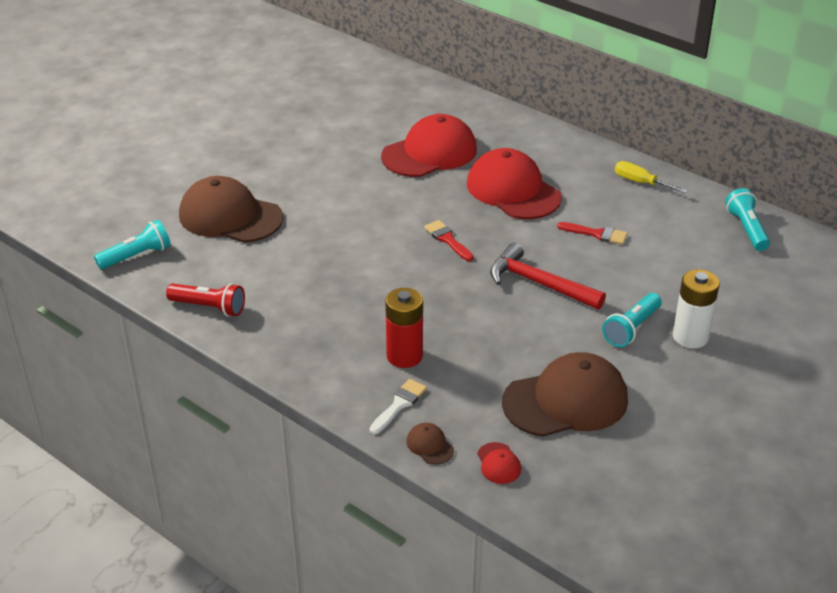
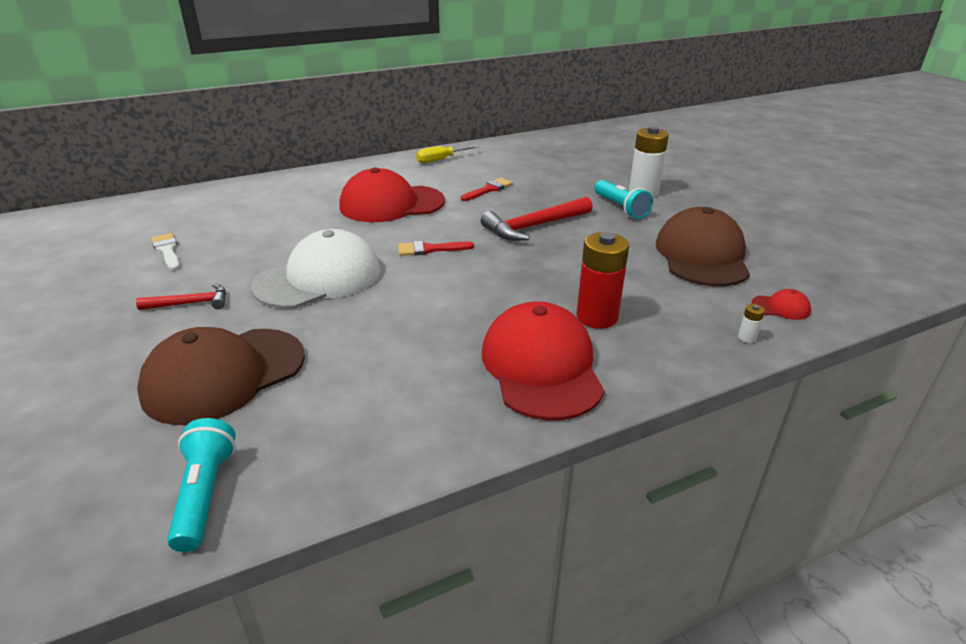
camera: 65 degrees left, 5 degrees down
(209, 307) = (402, 442): red flashlight -> none
(293, 167) = (190, 303): none -> red hammer
(362, 204) = (319, 278): none -> white cap
(399, 405) = (675, 340): white brush -> white brush (167, 251)
(429, 153) = (283, 224): red cap -> red cap (541, 366)
(430, 445) = (746, 338): brown cap -> white battery
(746, 229) = (532, 146): turquoise flashlight -> none

